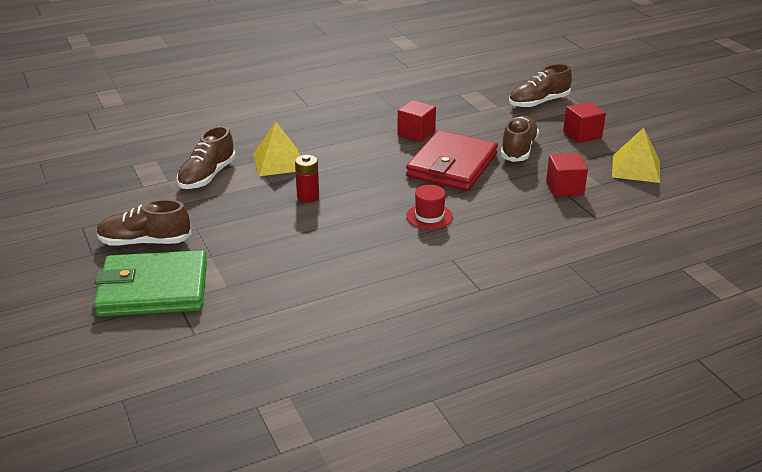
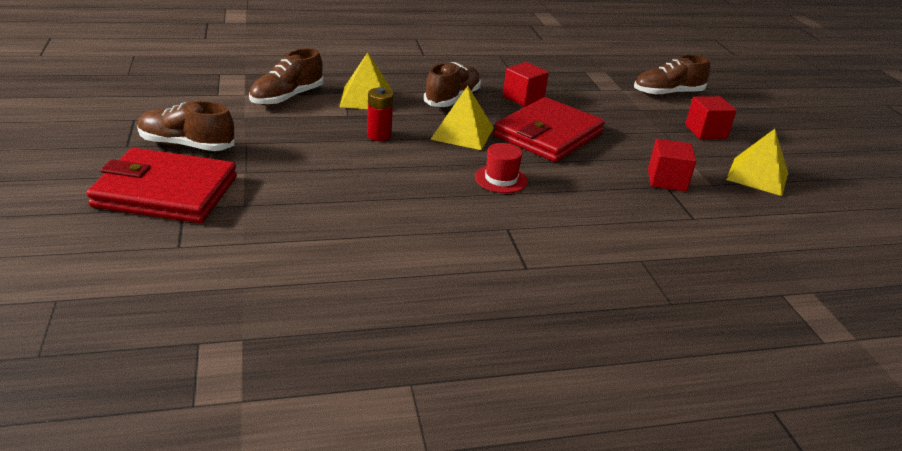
camera: 10 degrees right, 0 degrees up
(153, 289) = (166, 192): green wallet -> red wallet
(379, 179) = (462, 133): none -> yellow pyramid
(518, 149) = (628, 133): brown shoe -> brown shoe (452, 99)

